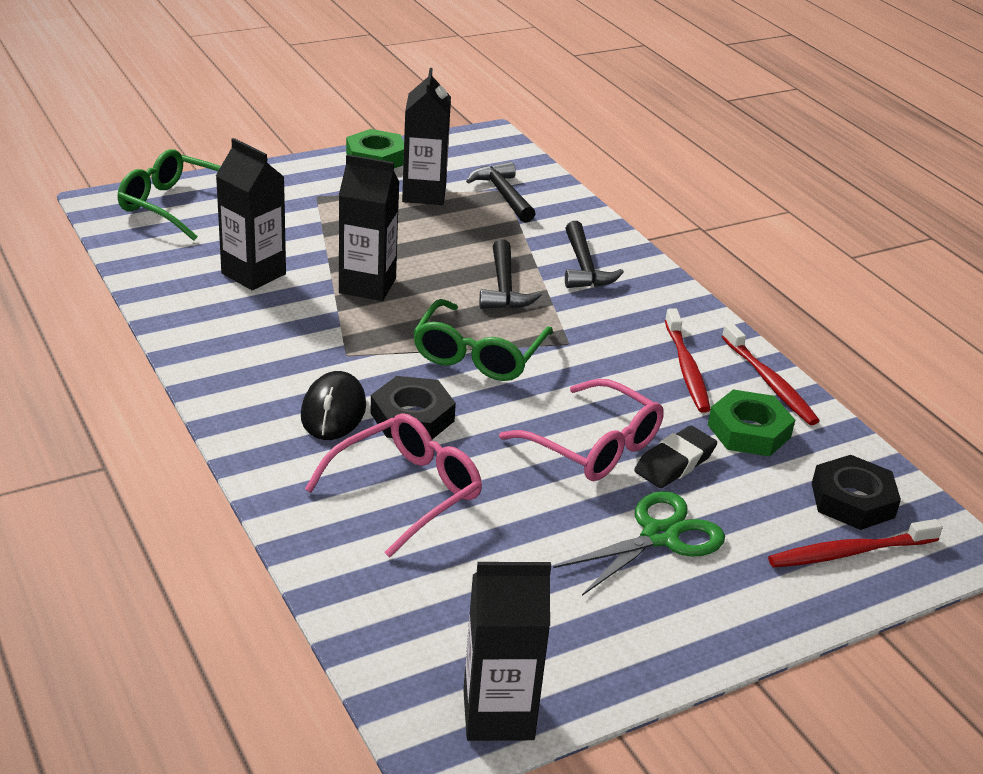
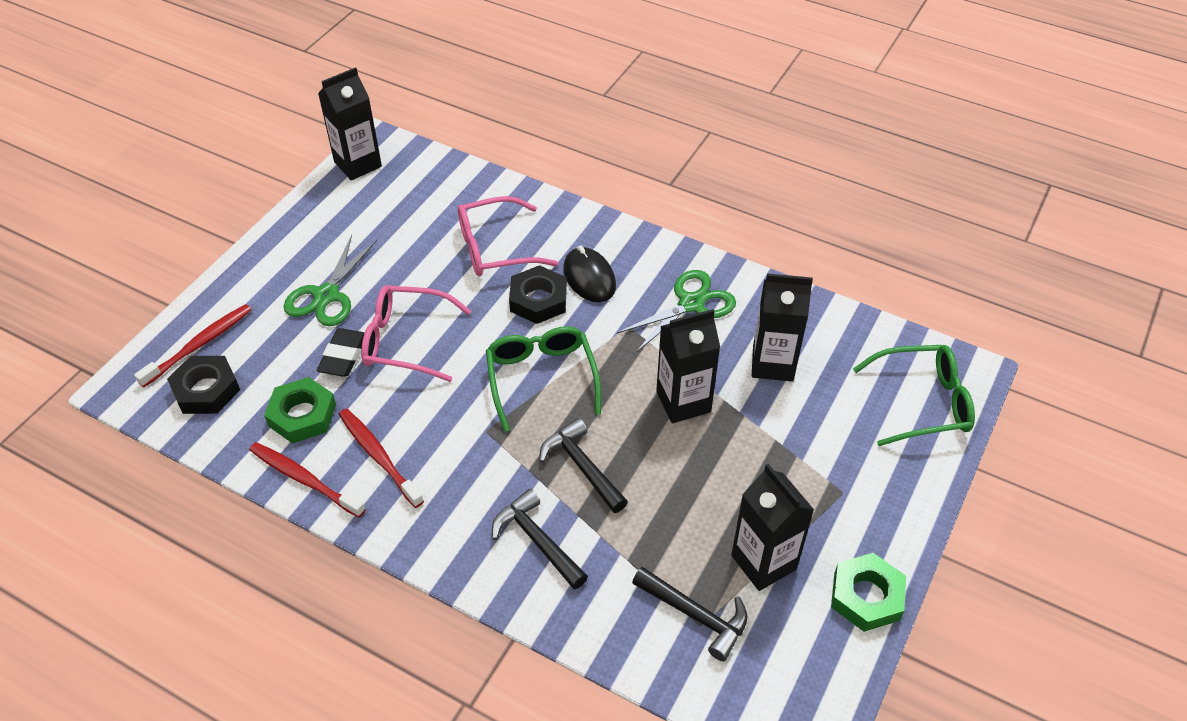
camera: 150 degrees right, 15 degrees up
(261, 343) = (691, 304): none -> green scissors
(407, 491) = (495, 248): pink glasses -> pink glasses turned 60 degrees clockwise

